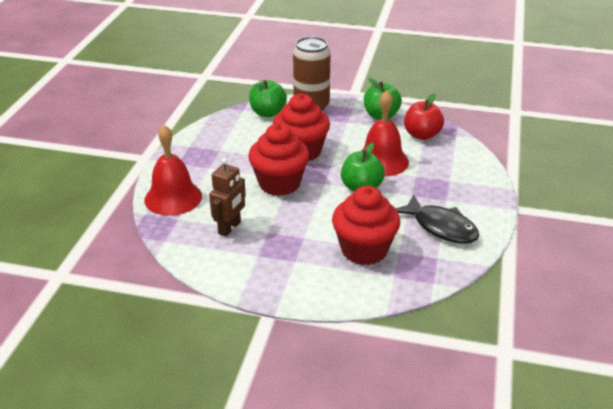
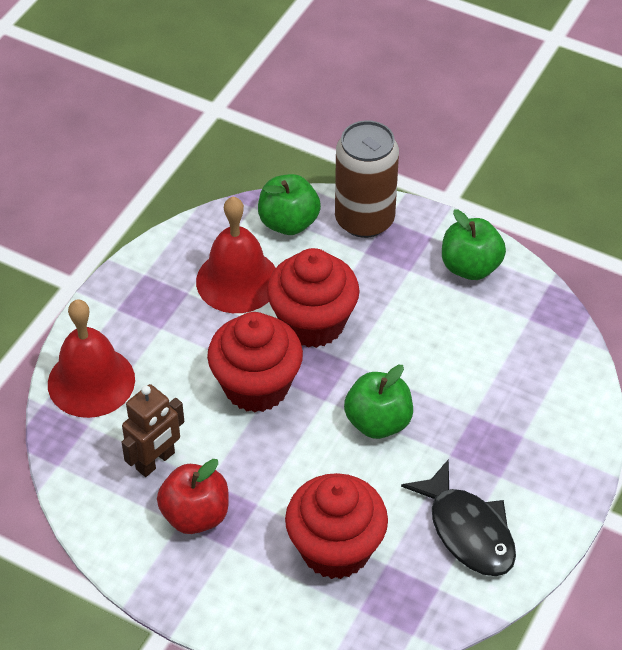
camera: 15 degrees right, 15 degrees up
(382, 161) = (432, 371): red bell -> red bell (237, 280)
(422, 135) = (520, 326): red apple -> red apple (195, 515)

